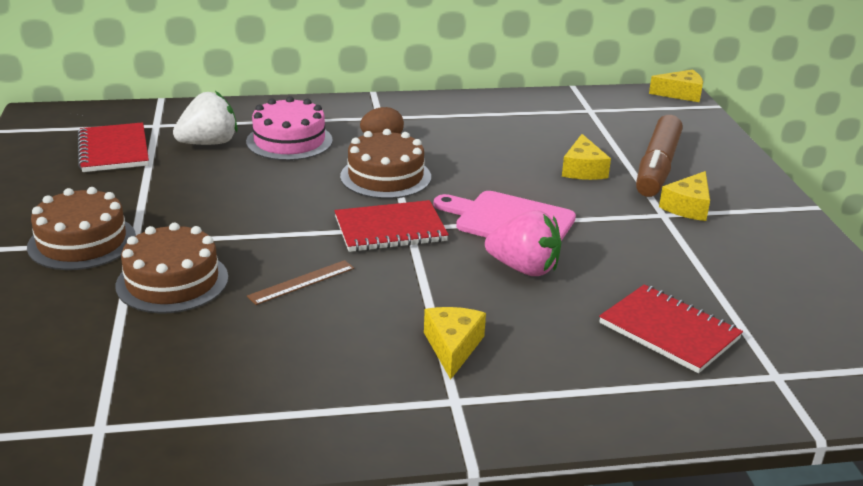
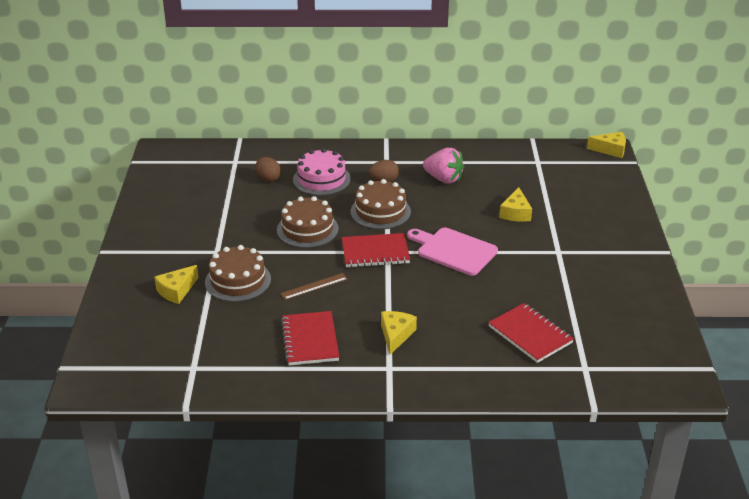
camera: 10 degrees right, 5 degrees up
(82, 242) = (186, 250): brown cake -> brown cake (307, 229)
(113, 150) = (207, 181): red notebook -> red notebook (310, 340)
(209, 143) = (268, 178): white strawberry -> brown egg
(524, 268) = (453, 286): pink strawberry -> pink strawberry (443, 179)
(657, 167) = (568, 214): brown marker -> none
(688, 207) = (577, 247): yellow cheese -> yellow cheese (176, 291)

